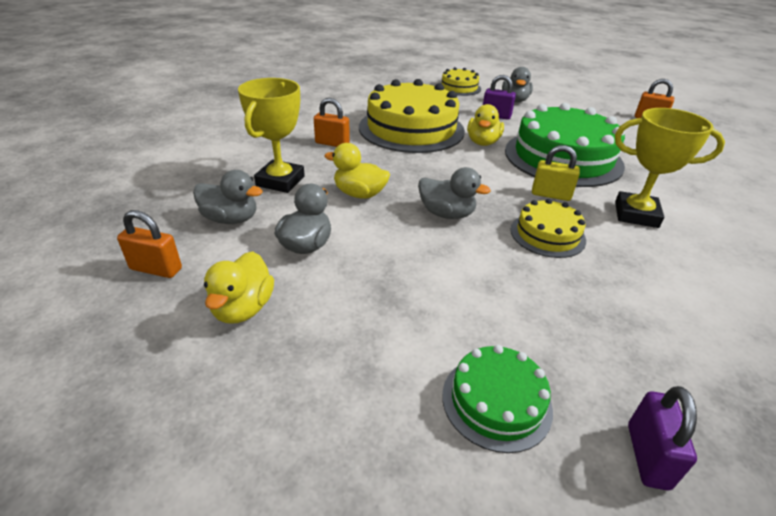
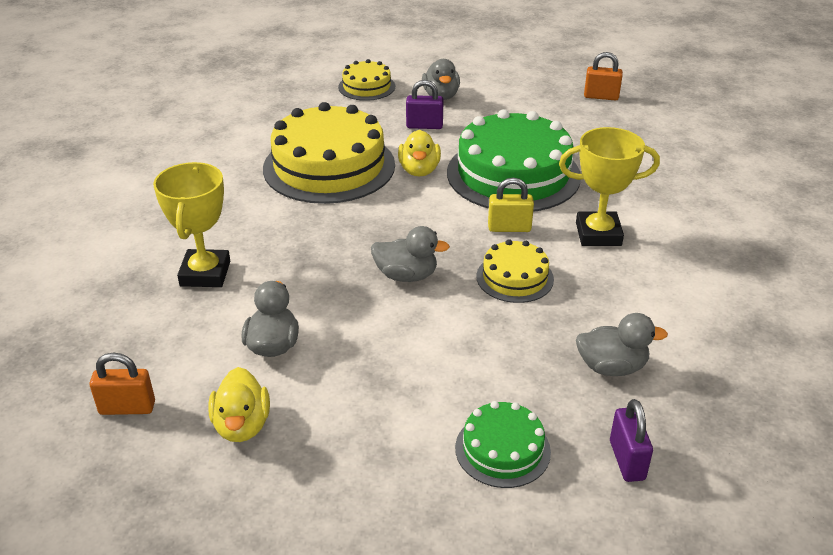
camera: 15 degrees left, 0 degrees up
(231, 219) = (174, 334): grey duck -> grey duck (611, 367)
(332, 143) = (242, 208): orange padlock -> none
(359, 194) = (303, 271): yellow duck -> none

